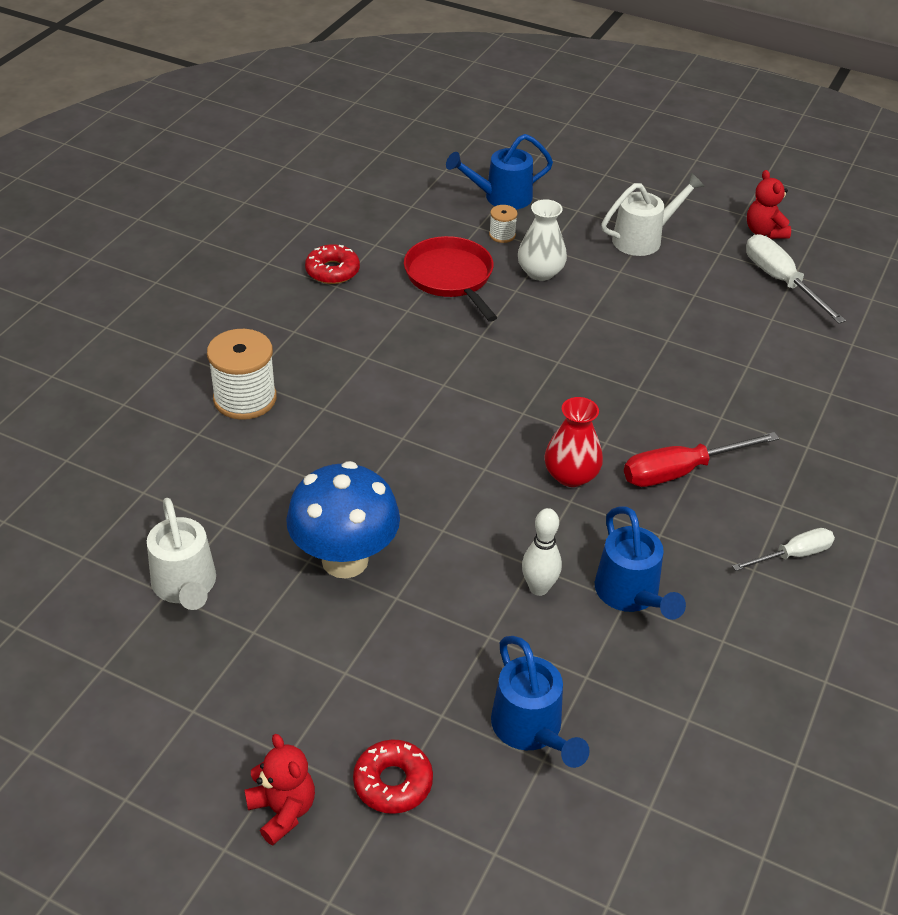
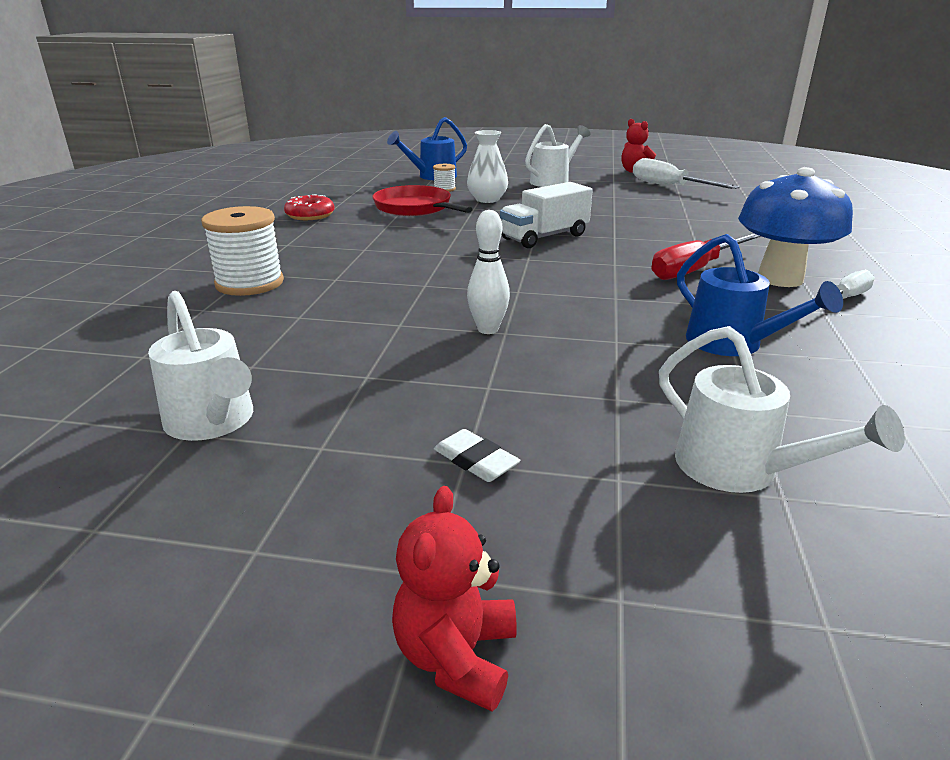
camera: 15 degrees left, 15 degrees down
(282, 811) = (456, 656): red teddy bear -> red teddy bear turned 120 degrees counterclockwise
(345, 560) = (410, 369): blue mushroom -> blue mushroom (780, 279)
(353, 672) = (475, 461): none -> white eraser
(393, 782) = (608, 571): red donut -> none
(531, 730) = (740, 470): blue watering can -> white watering can
(539, 588) = (637, 355): white bowling pin -> white bowling pin (488, 329)
(562, 373) = (544, 237): none -> white truck
(571, 475) = (602, 284): red vase -> none

